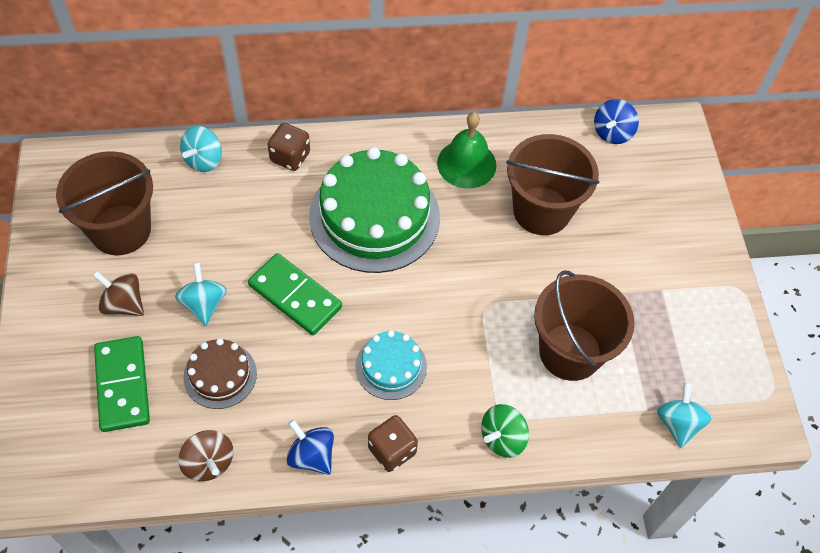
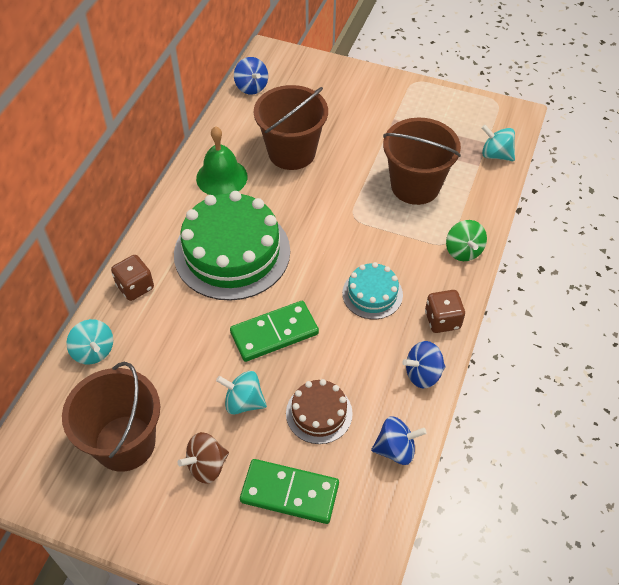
camera: 60 degrees left, 5 degrees down
(209, 463) = (396, 449): brown spinning top -> blue spinning top

